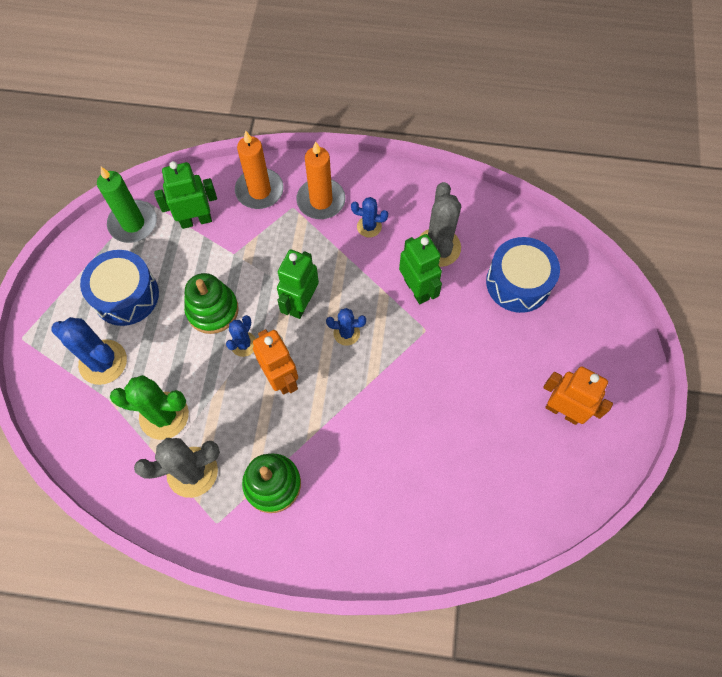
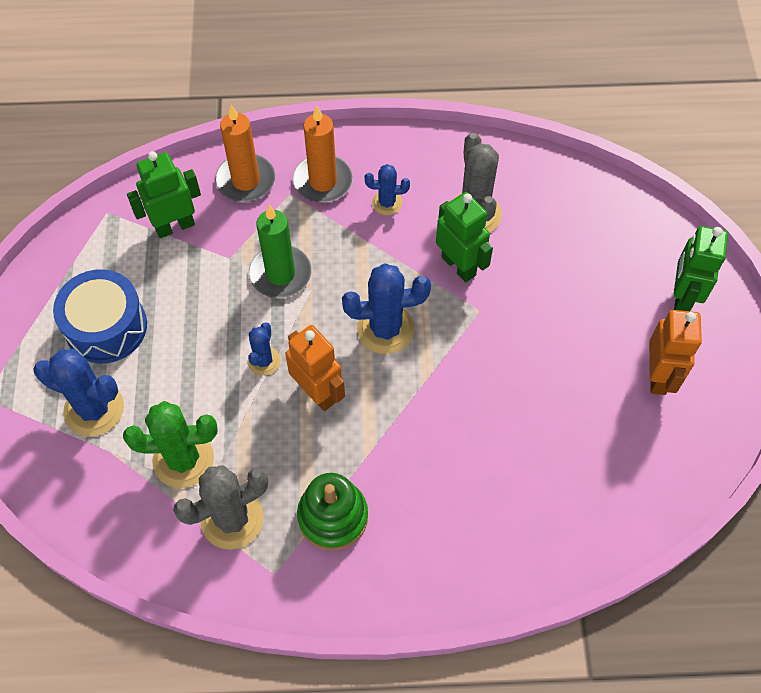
camera: 10 degrees left, 5 degrees down
(133, 223) = (97, 241): green candle -> green candle (280, 274)
(212, 310) = (217, 327): green stacking toy -> none
(301, 303) = (323, 303): green robot -> green robot (682, 297)
(346, 333) = (385, 329): blue cactus -> blue cactus, size x1.78
(518, 283) = (576, 240): blue drum -> none
(563, 411) = (658, 376): orange robot -> orange robot turned 75 degrees clockwise

